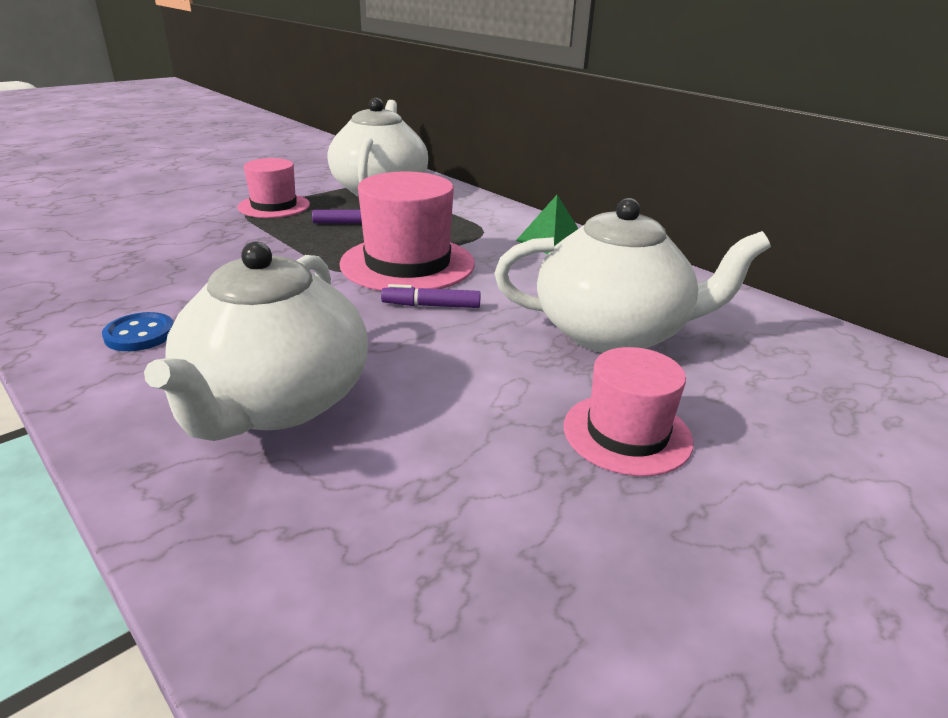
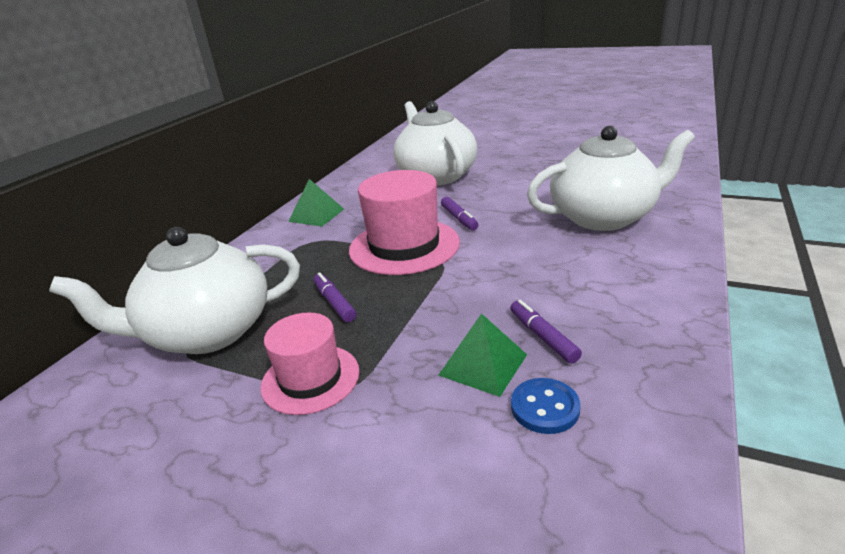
camera: 110 degrees left, 0 degrees up
(140, 334) = (622, 286): blue button -> blue button (545, 407)
(163, 274) = (543, 337): none -> purple marker
(183, 248) = (483, 364): none -> green pyramid
(627, 433) = (516, 160): pink hat -> none

